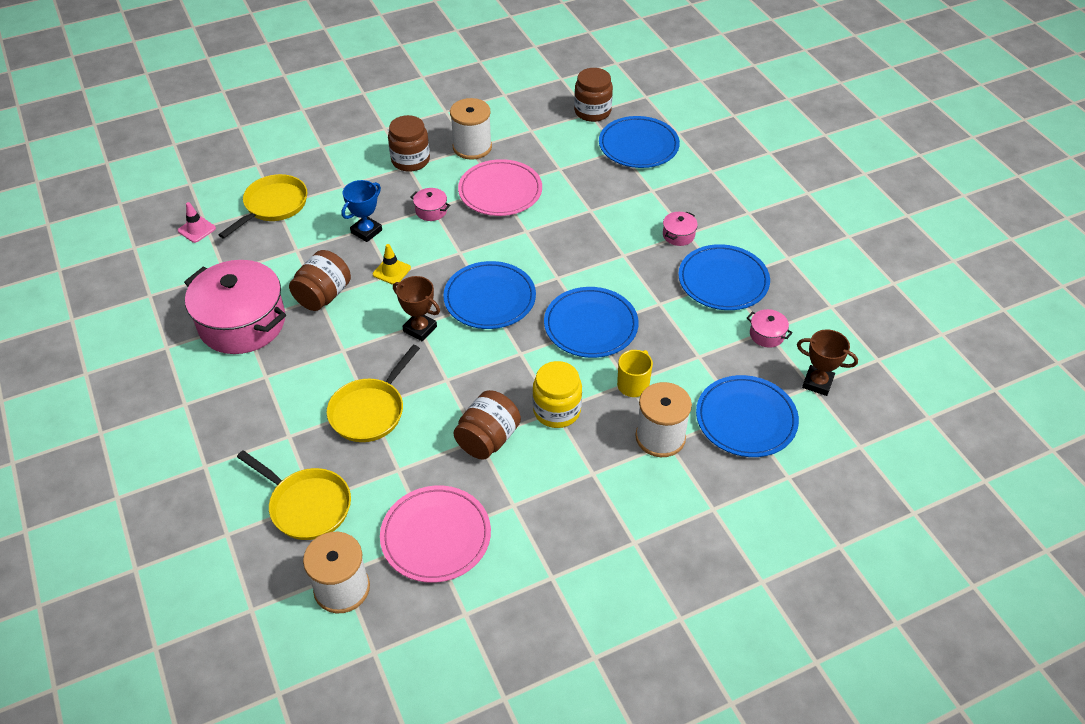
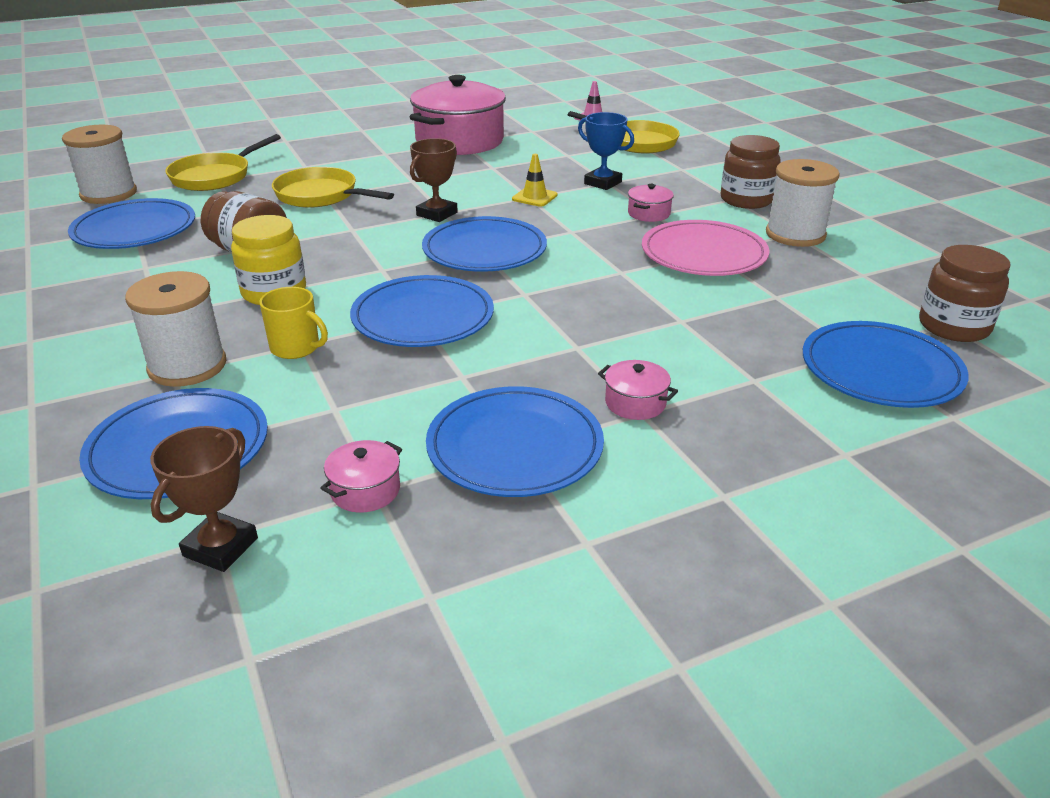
camera: 90 degrees right, 15 degrees down
(323, 295) = (495, 169): brown jar -> none
(436, 536) = (134, 230): pink plate -> blue plate

